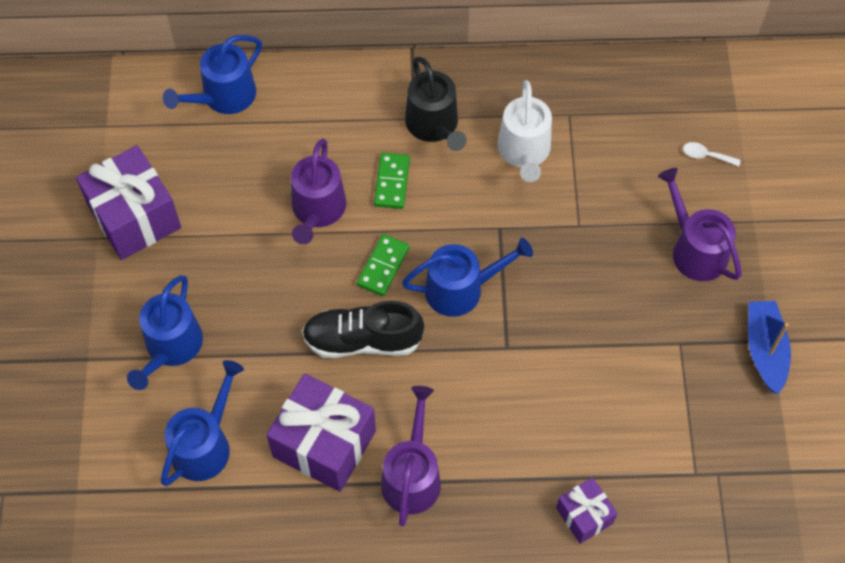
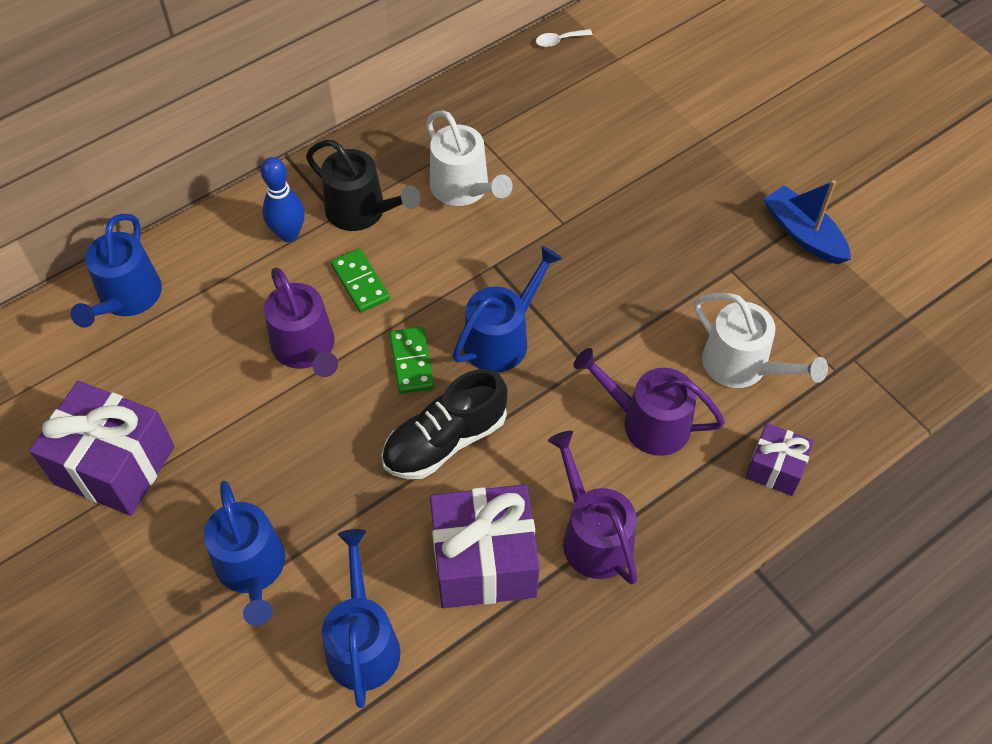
camera: 35 degrees left, 5 degrees down
(368, 113) = (288, 234): none -> blue bowling pin
(625, 423) = (742, 366): none -> white watering can
(695, 250) = (678, 186): purple watering can -> purple watering can (648, 422)
(706, 155) = (623, 107): white spoon -> white spoon (559, 41)

